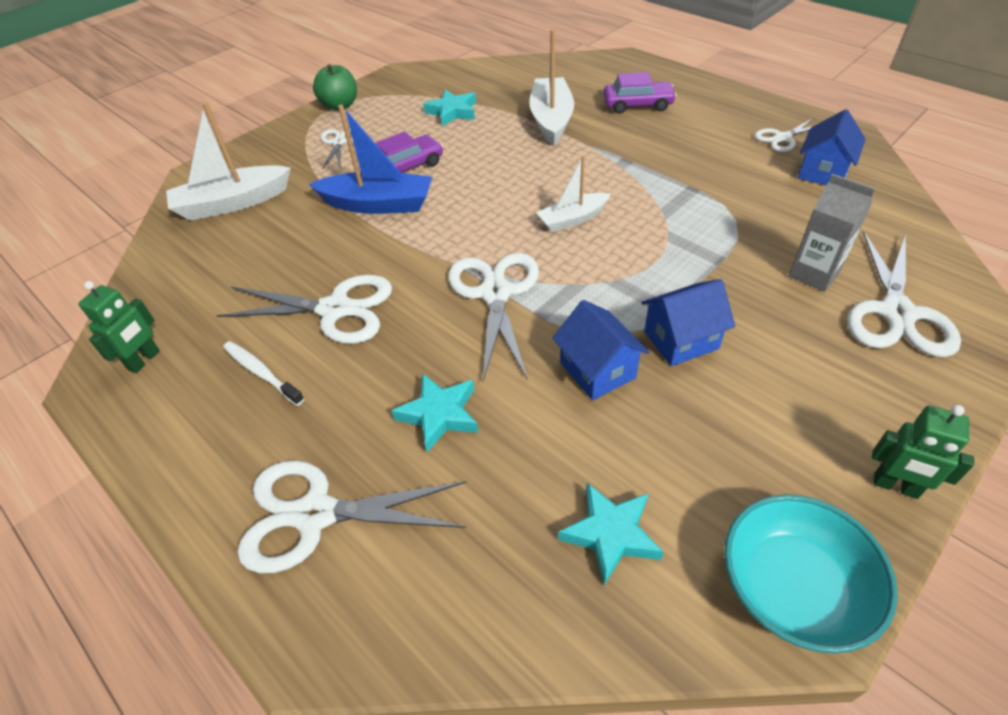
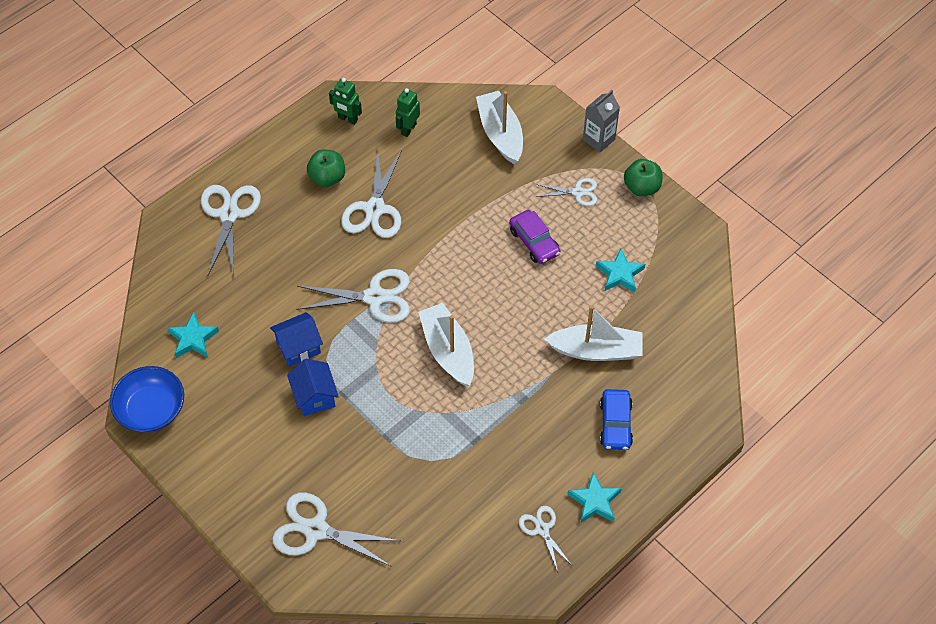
camera: 90 degrees right, 10 degrees up
(261, 373) = (327, 177): white toothbrush -> green apple
(378, 204) = (485, 225): blue boat -> none
(439, 414) = (280, 266): turquoise star -> turquoise star (595, 501)
(573, 219) = (448, 351): white boat -> white boat, size x1.61
(637, 105) = (615, 424): purple car -> blue car
(792, 588) = (151, 409): turquoise bowl -> blue bowl
(814, 274) = (362, 493): grey carton -> grey carton (599, 139)
(822, 172) = (485, 543): blue house -> none
(895, 486) = (193, 475): green robot -> green robot (408, 129)

